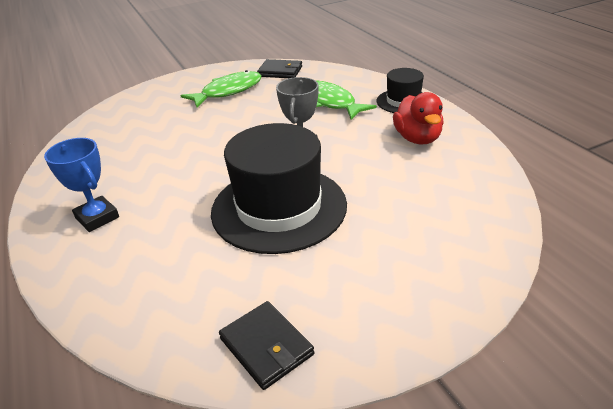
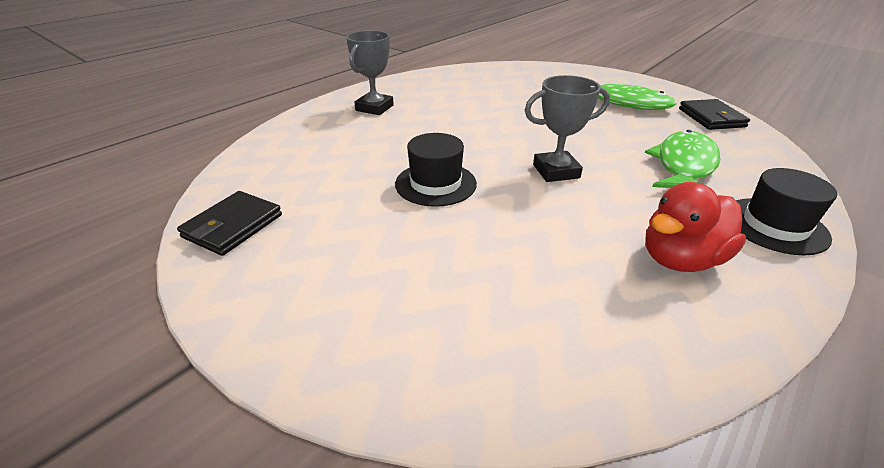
camera: 65 degrees right, 0 degrees up
(97, 217) = (374, 108): blue trophy -> grey trophy
(279, 208) = (435, 184): black hat -> black hat, size x0.52

